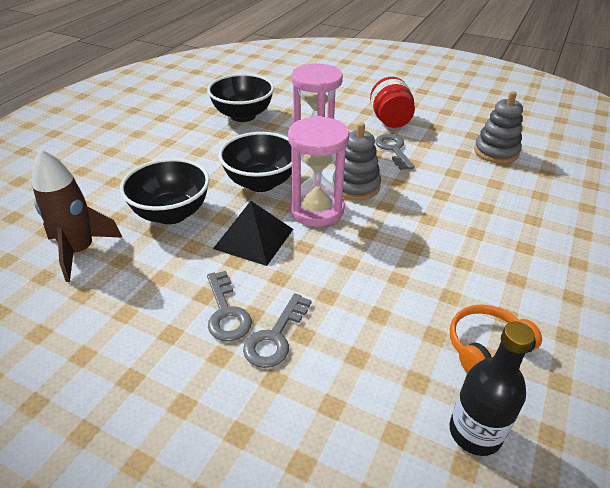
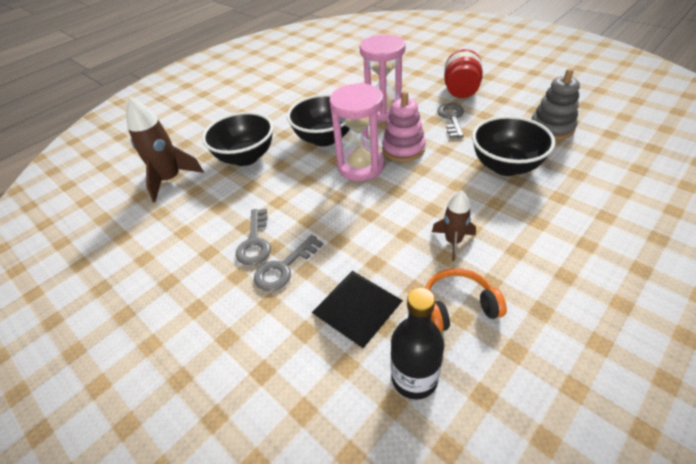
camera: 20 degrees right, 5 degrees up
(243, 115) = (333, 79): black bowl -> black bowl (505, 166)
(254, 238) = (300, 185): black pyramid -> black pyramid (357, 306)
(356, 186) = (403, 149): grey stacking toy -> pink stacking toy
(451, 279) = (453, 242): none -> brown rocket

